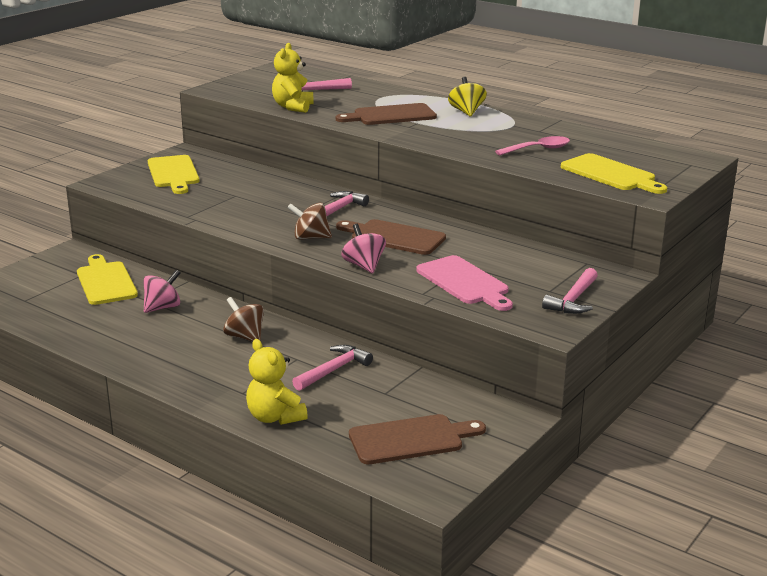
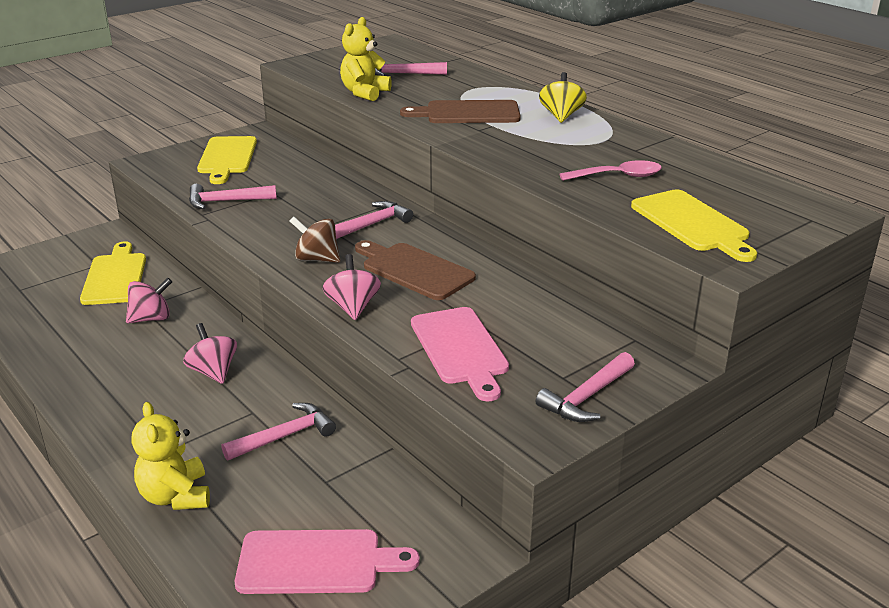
camera: 15 degrees right, 5 degrees up
(200, 205) = (226, 201): none -> pink hammer
(245, 337) = (213, 372): brown spinning top -> pink spinning top
(410, 439) = (316, 562): brown cutting board -> pink cutting board

